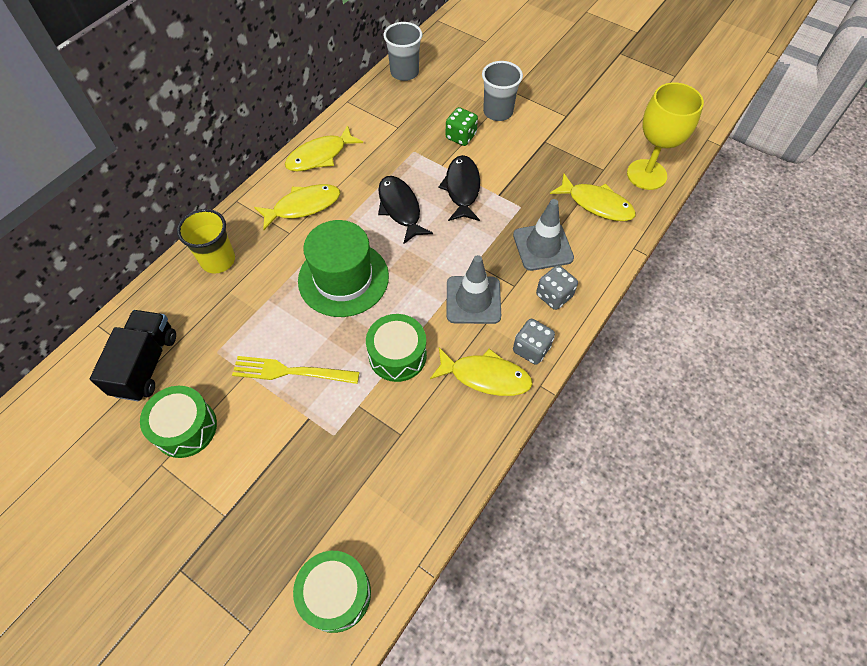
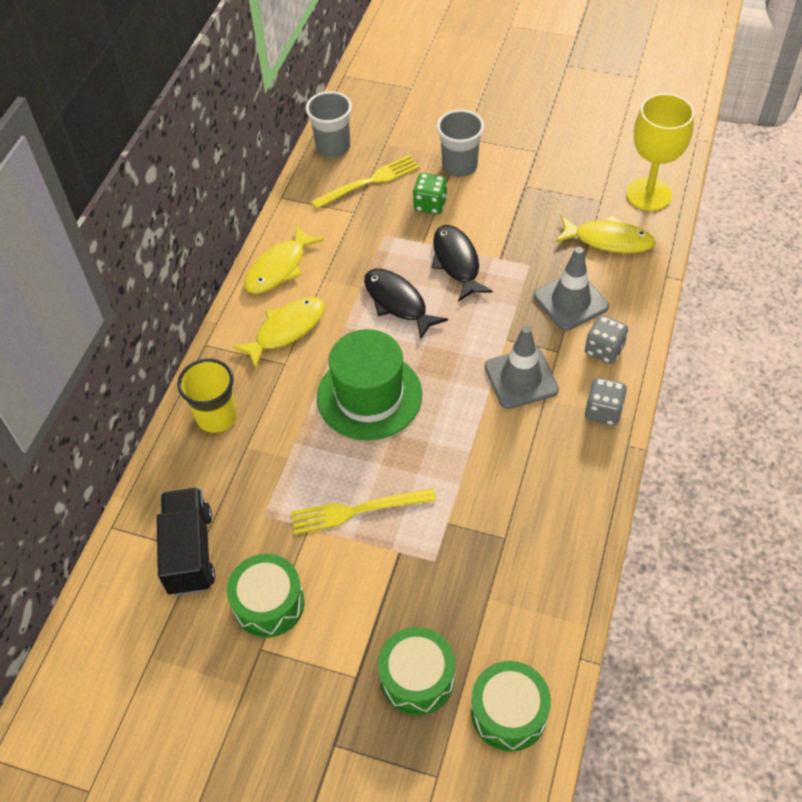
camera: 15 degrees left, 5 degrees down
(397, 355) = (465, 459): green drum -> green drum (417, 678)
(420, 106) = (369, 182): none -> yellow fork
(485, 376) = (568, 453): yellow fish -> none

